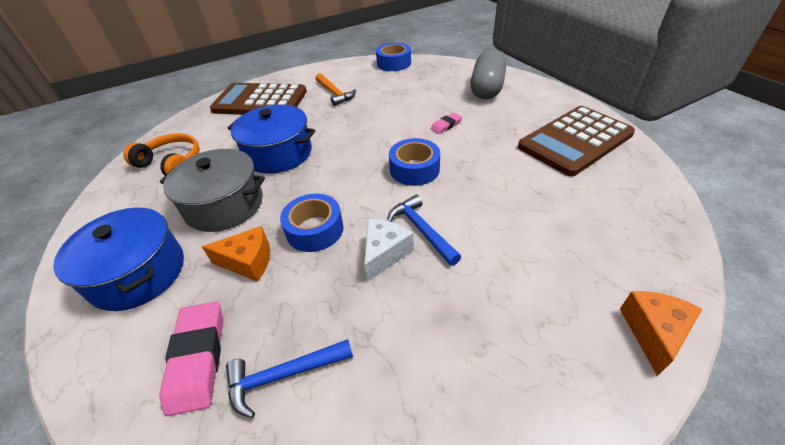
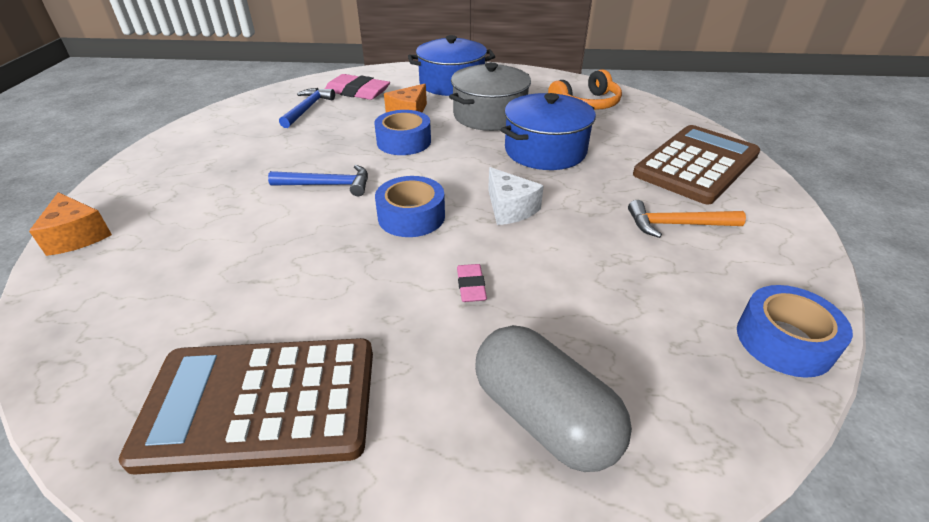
camera: 120 degrees right, 5 degrees down
(384, 253) = (333, 161): white cheese -> white cheese (510, 208)
(575, 141) = (261, 403): brown calculator -> brown calculator turned 90 degrees counterclockwise

